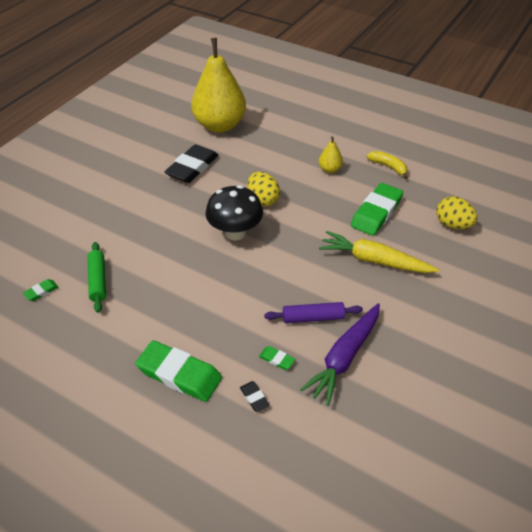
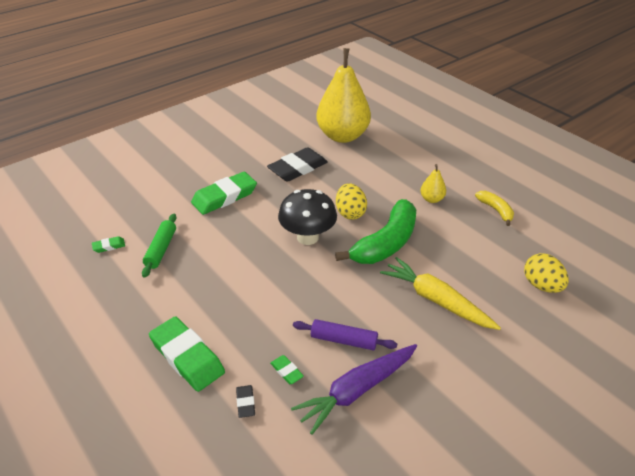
camera: 20 degrees right, 5 degrees down
(308, 220) = (386, 243): none -> green banana
(376, 212) = (461, 252): green eraser -> green eraser (224, 197)

